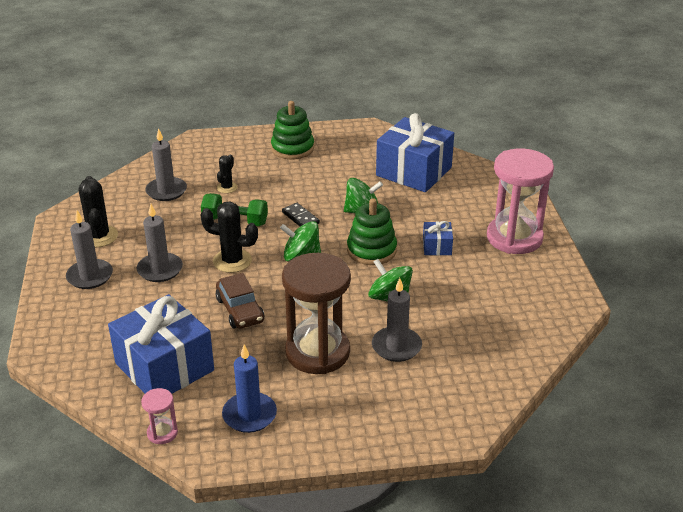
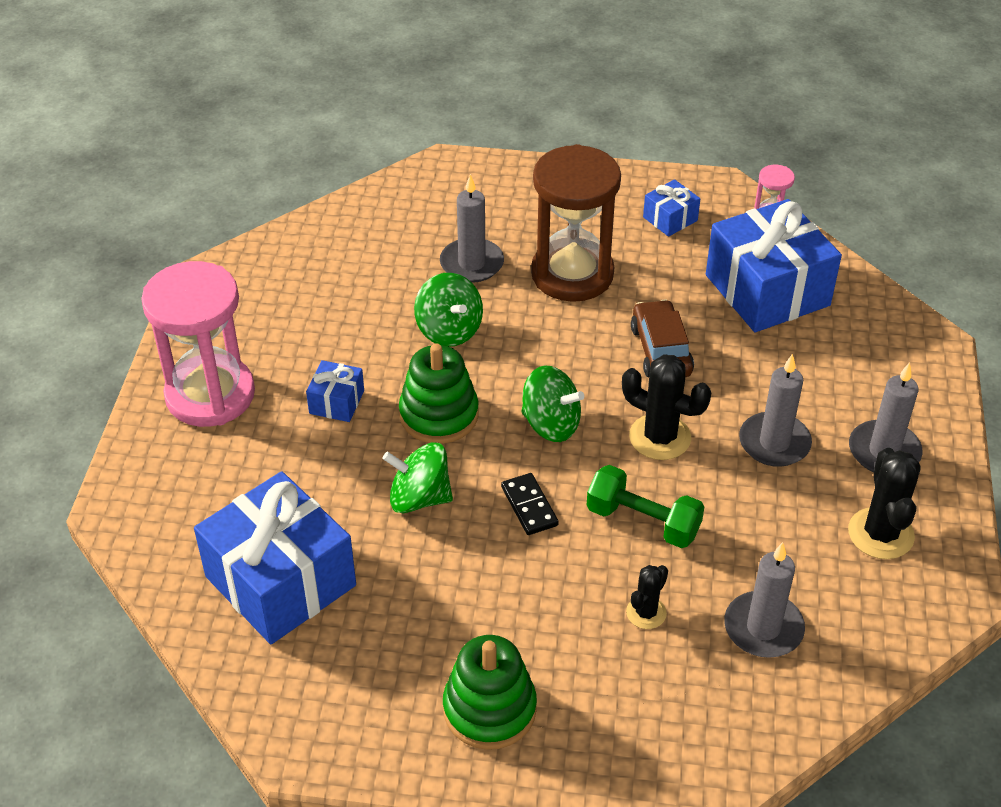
camera: 165 degrees left, 10 degrees up
(249, 415) = (670, 219): blue candle -> blue gift

